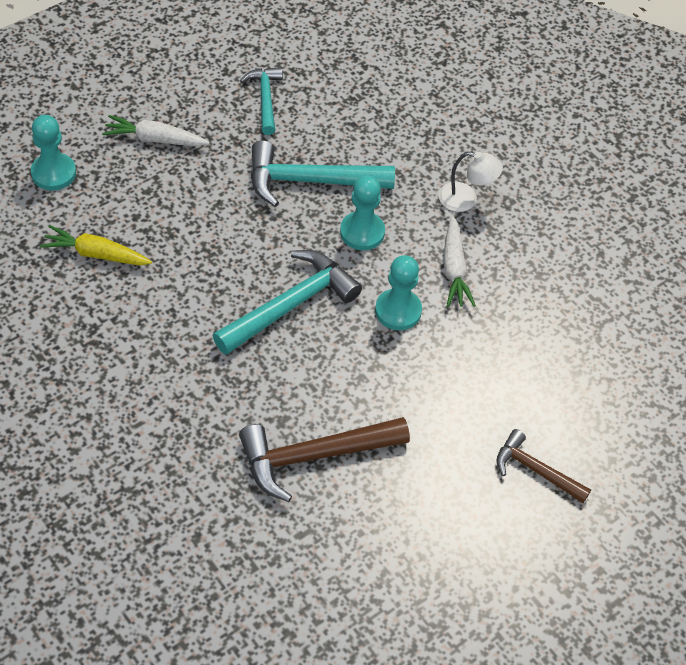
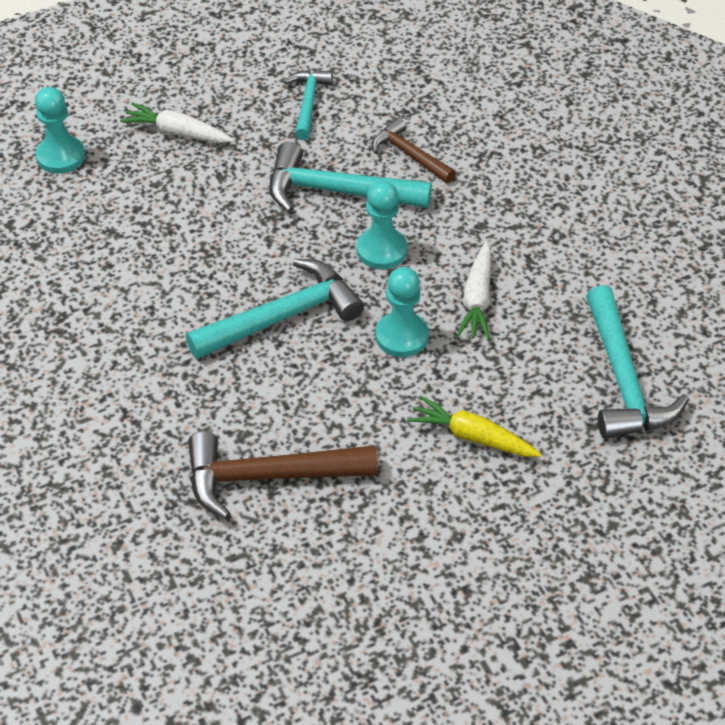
camera: 15 degrees right, 5 degrees down
(96, 254) = (84, 242): yellow carrot -> yellow carrot (472, 437)
(466, 199) = (508, 228): white lamp -> none
(535, 470) = (519, 524): brown hammer -> brown hammer (409, 155)
(592, 328) = (623, 380): none -> turquoise hammer

